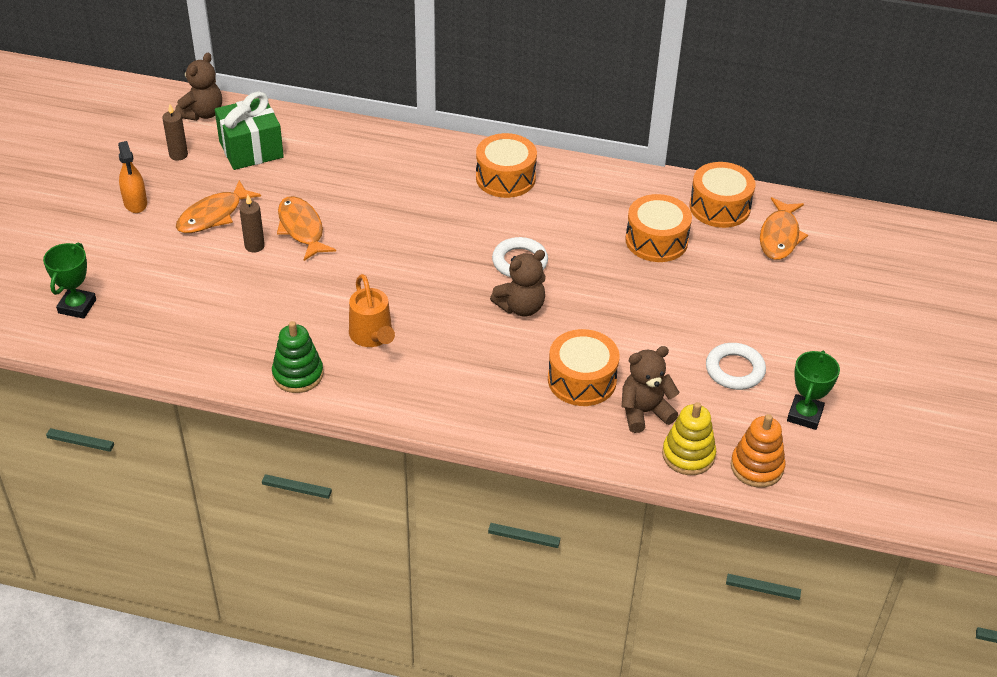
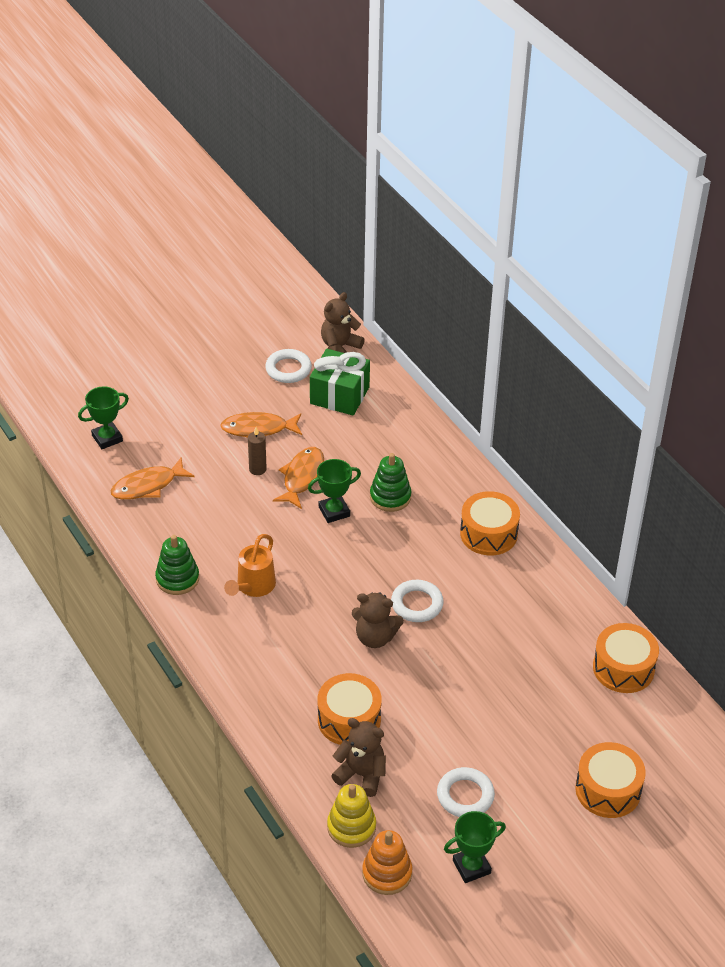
camera: 45 degrees right, 0 degrees up
(135, 203) = (221, 388): orange spray bottle -> none
(178, 155) = (288, 369): brown candle -> white ring
(202, 113) = (340, 347): brown teddy bear -> brown teddy bear turned 150 degrees clockwise
(363, 237) = (334, 511): none -> green trophy
(395, 199) = (390, 497): none -> green stacking toy
(656, 240) = (538, 659): orange drum -> orange drum (608, 790)
(780, 236) = (640, 724): orange fish -> orange fish (148, 486)

